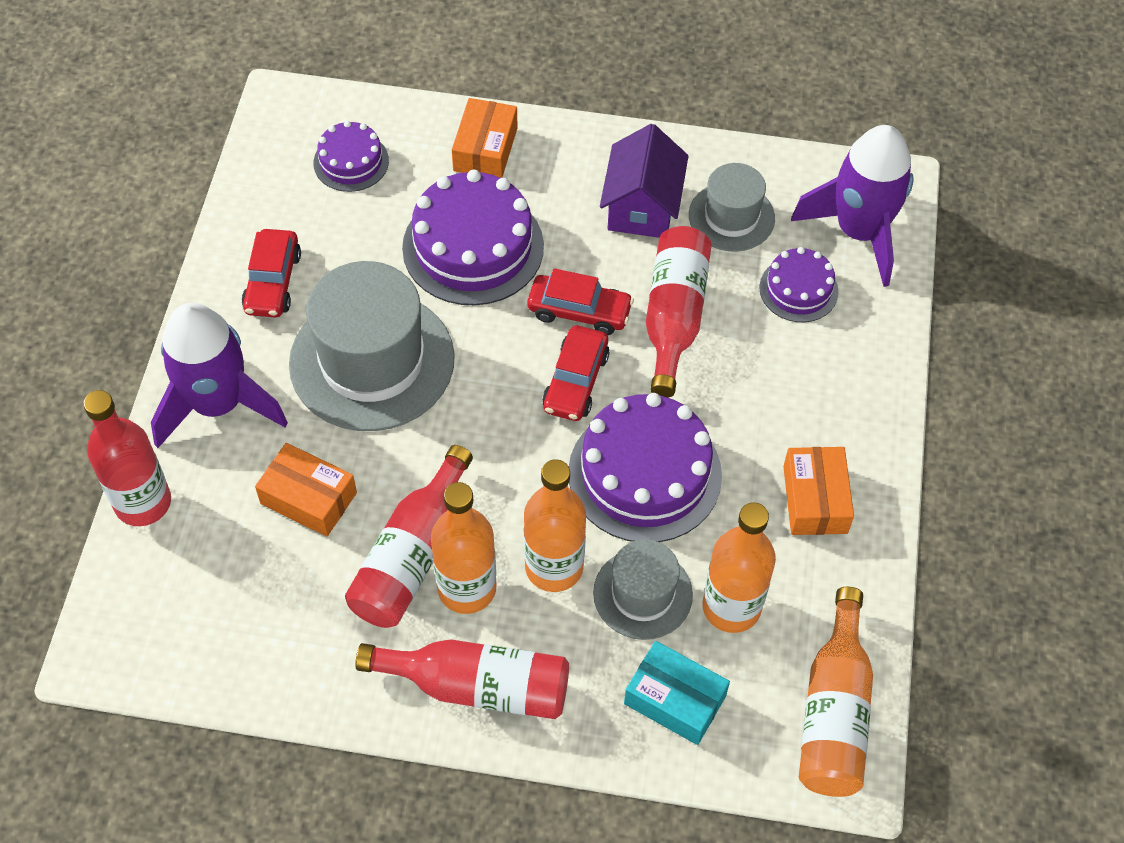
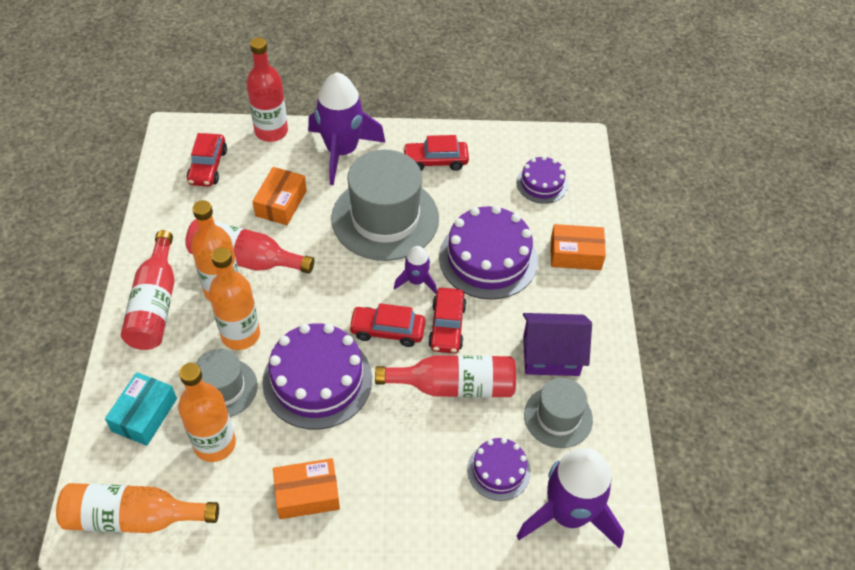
camera: 80 degrees right, 5 degrees down
(199, 603) = (208, 166): none -> red car
(496, 336) = (416, 281): none -> purple rocket

